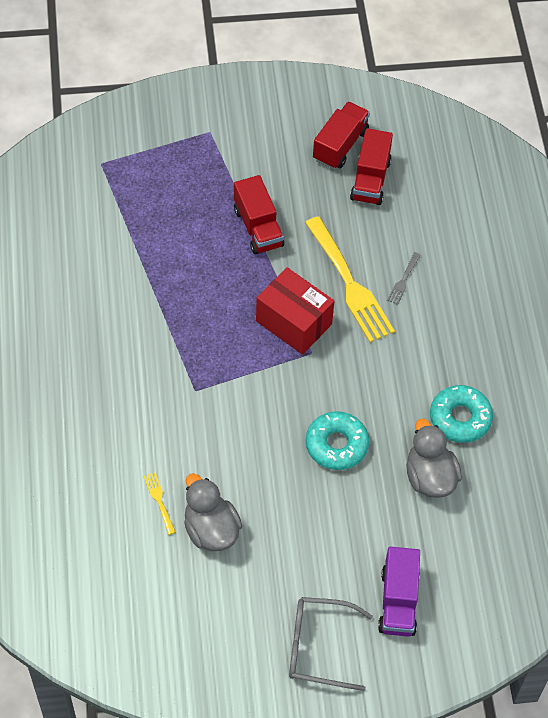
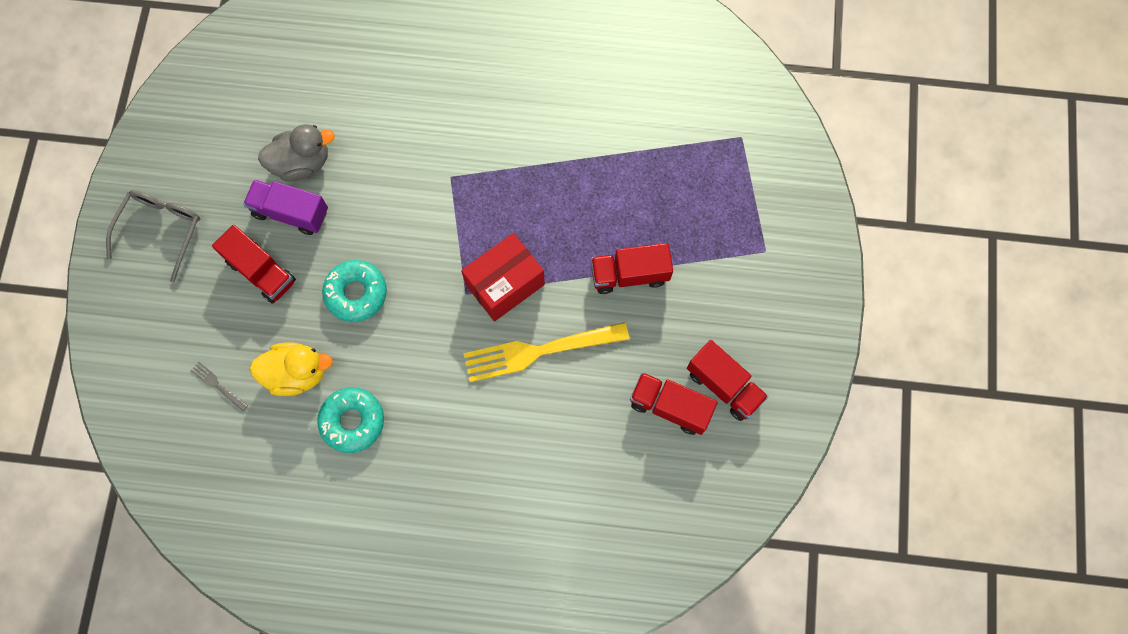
camera: 105 degrees right, 15 degrees up
(159, 501) = (342, 125): yellow fork -> none
(337, 536) = (261, 271): none -> red truck
(398, 601) = (180, 310): purple truck -> purple truck (290, 213)
(403, 280) = (531, 408): grey fork -> grey fork (218, 385)
(430, 477) = (297, 373): grey duck -> yellow duck

